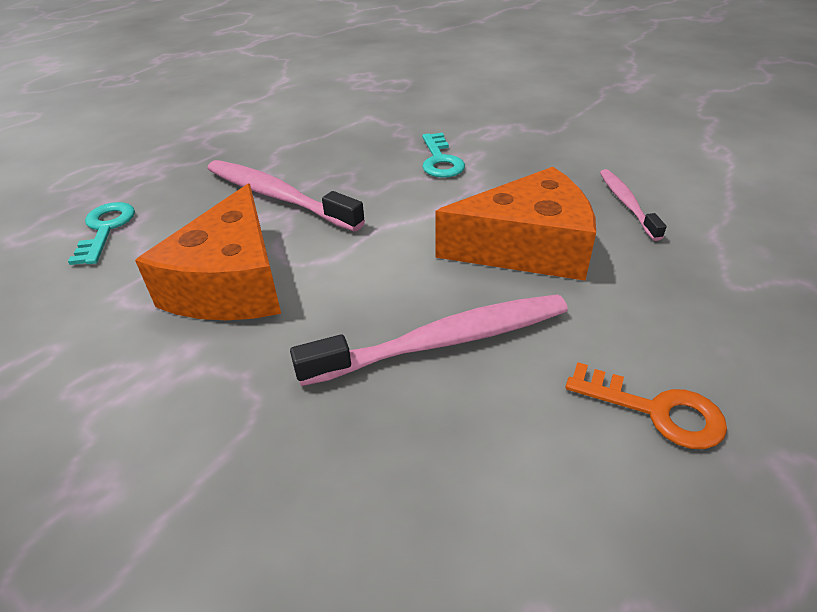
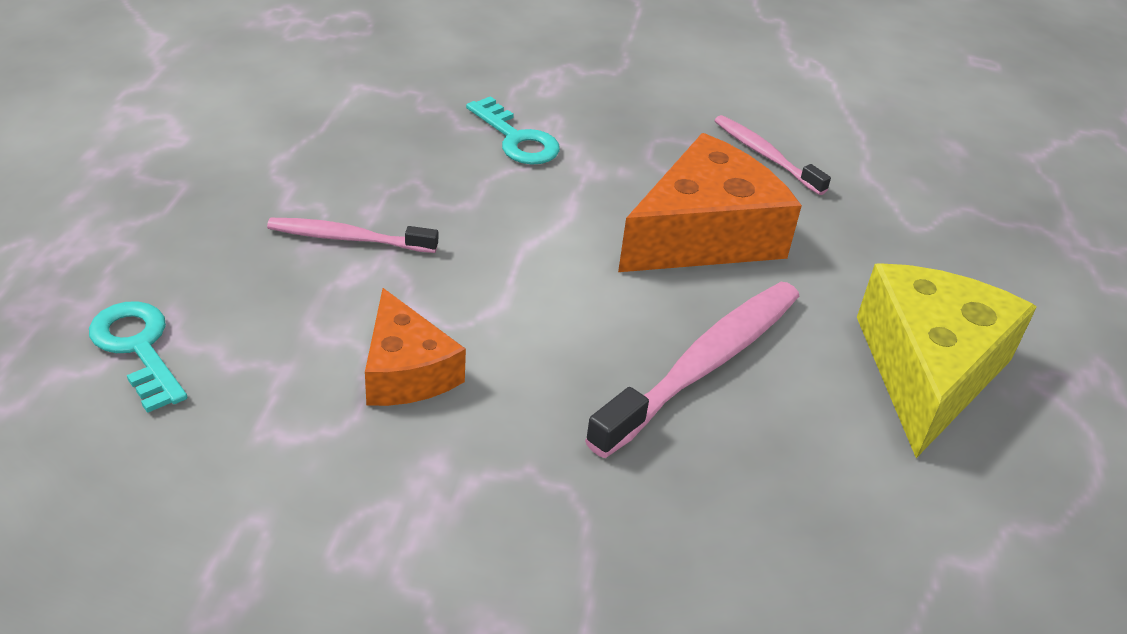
camera: 35 degrees left, 0 degrees up
(231, 283) = (406, 371): orange cheese -> orange cheese, size x0.60
(278, 196) = (348, 238): pink toothbrush -> pink toothbrush, size x0.58
(656, 410) = (928, 370): orange key -> yellow cheese

